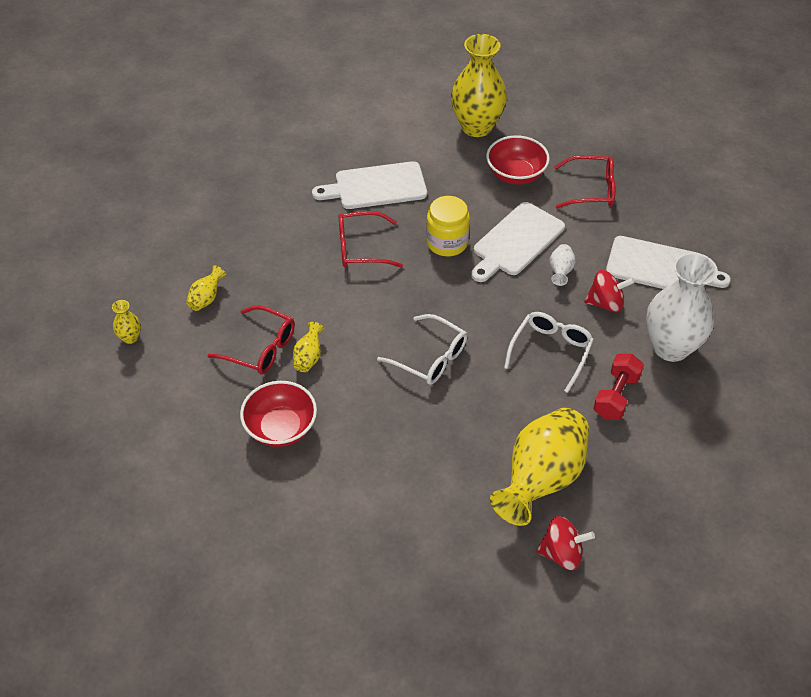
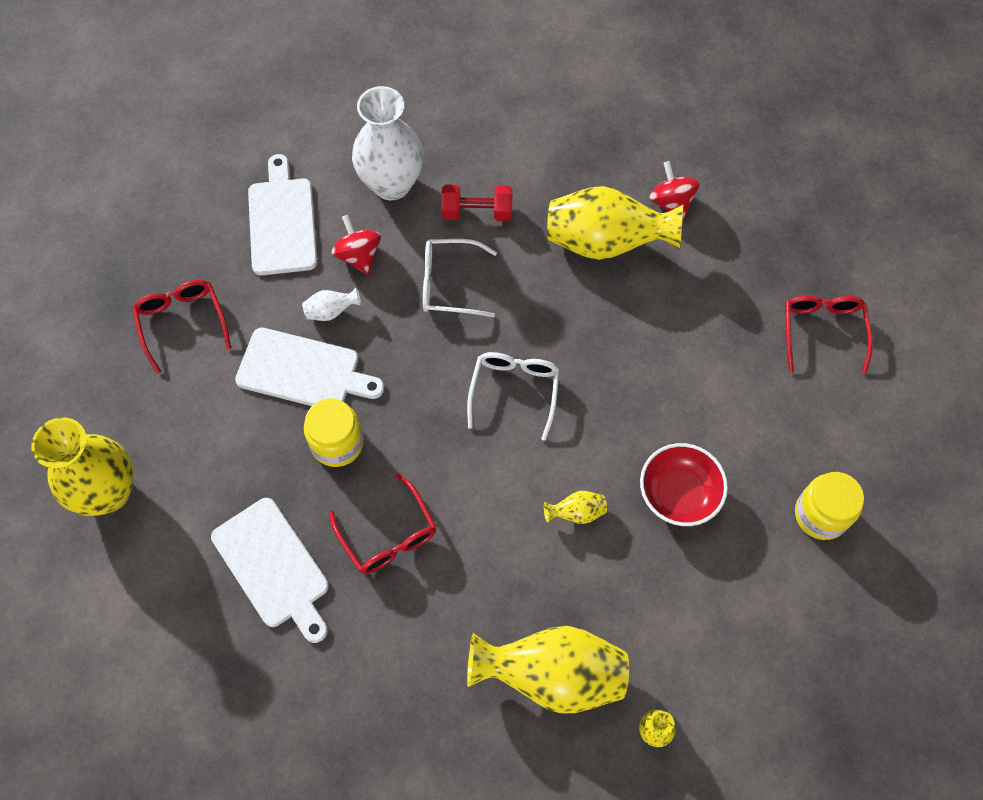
camera: 115 degrees left, 15 degrees up
(200, 520) = (821, 514): none -> yellow jar
(206, 298) = (552, 675): yellow vase -> yellow vase, size x2.38
(261, 348) = (591, 570): red glasses -> red glasses (822, 331)
(515, 174) = (186, 412): red bowl -> none

